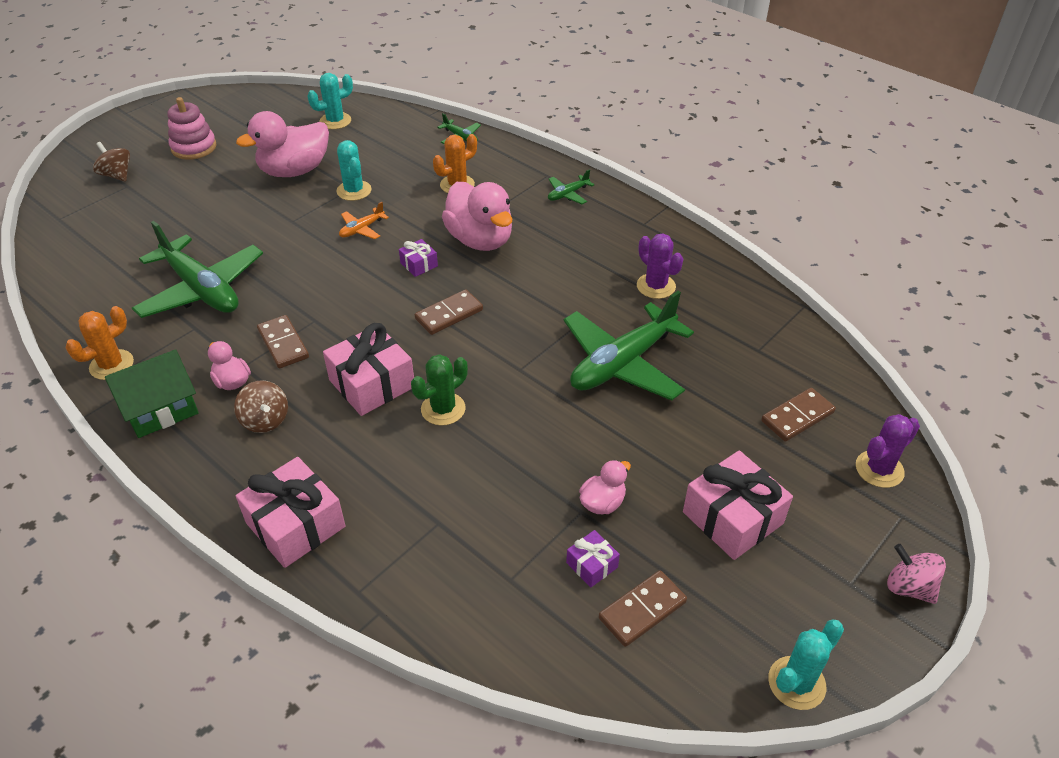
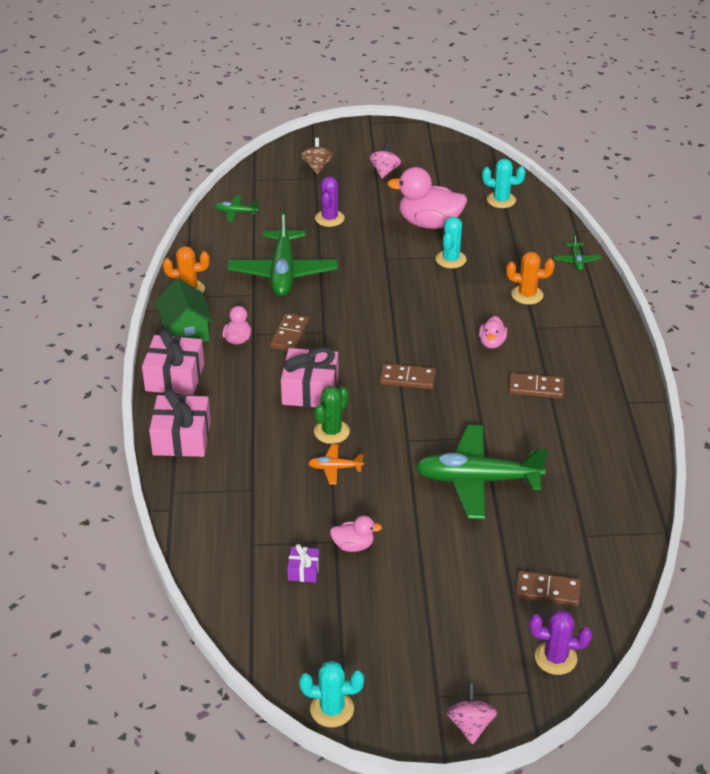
camera: 45 degrees right, 5 degrees down
(161, 409) = (186, 331): green house -> green house turned 60 degrees clockwise
(194, 147) = (384, 171): pink stacking toy -> pink spinning top
(265, 420) = (230, 372): brown spinning top -> none
(362, 229) = (423, 289): orange plane -> orange plane (335, 468)
(419, 264) = (429, 335): purple gift -> none
(443, 409) = (331, 432): green cactus -> green cactus turned 60 degrees counterclockwise
(480, 240) = (492, 343): pink duck -> pink duck, size x0.49
(568, 194) = (599, 347): green plane -> green plane (236, 212)
(642, 610) = (300, 612): brown domino -> brown domino (536, 388)
(656, 286) = (572, 448): purple cactus -> purple cactus (329, 218)
(732, 518) = (418, 610): pink gift -> pink gift (175, 377)

